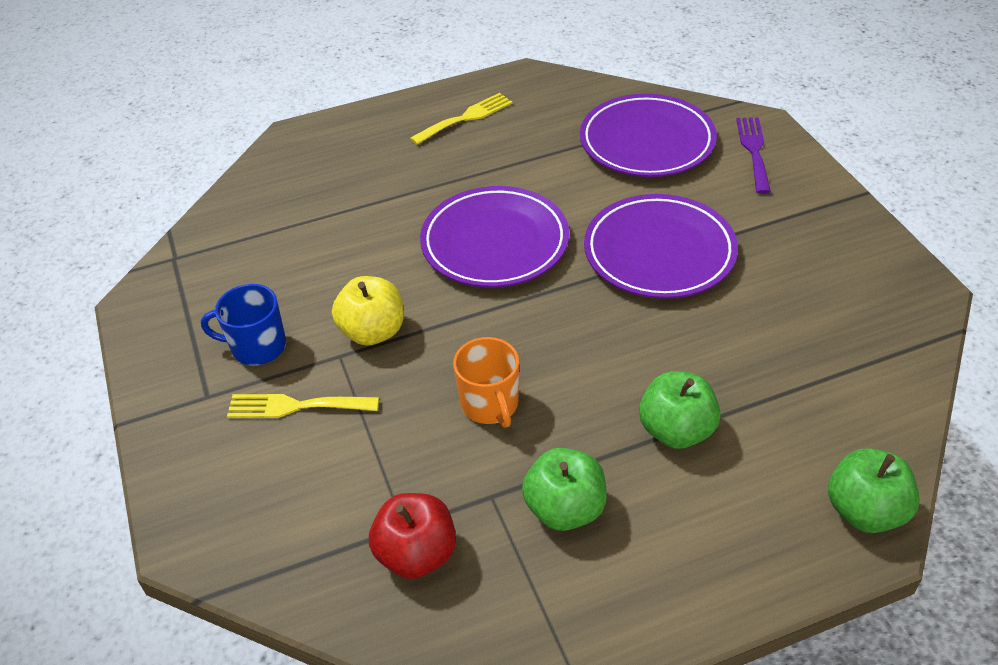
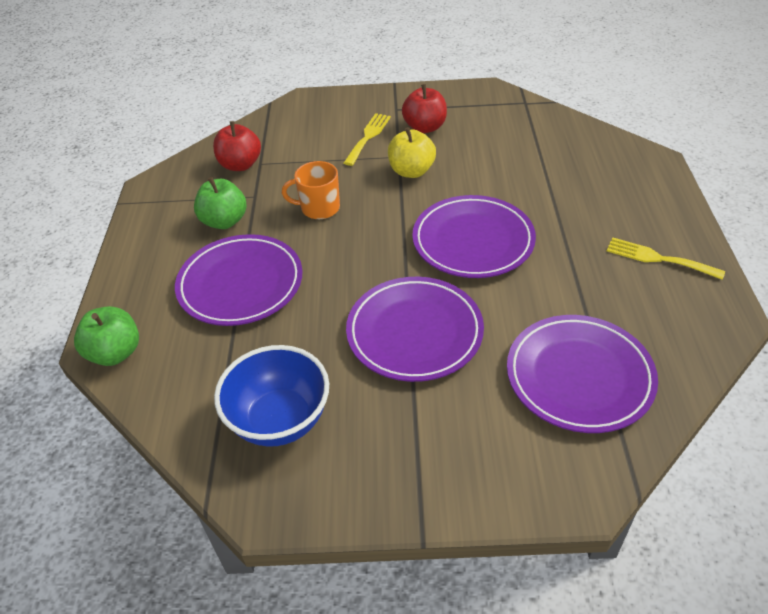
camera: 110 degrees right, 0 degrees up
(257, 347) = (425, 127): blue mug -> red apple
(466, 118) = (658, 258): yellow fork -> yellow fork turned 135 degrees clockwise
(676, 430) = (240, 284): green apple -> purple plate
(754, 150) = (534, 463): purple fork -> none
(834, 314) = (280, 420): none -> blue bowl

